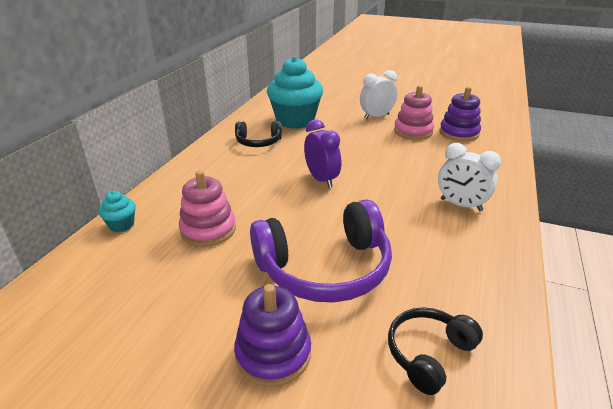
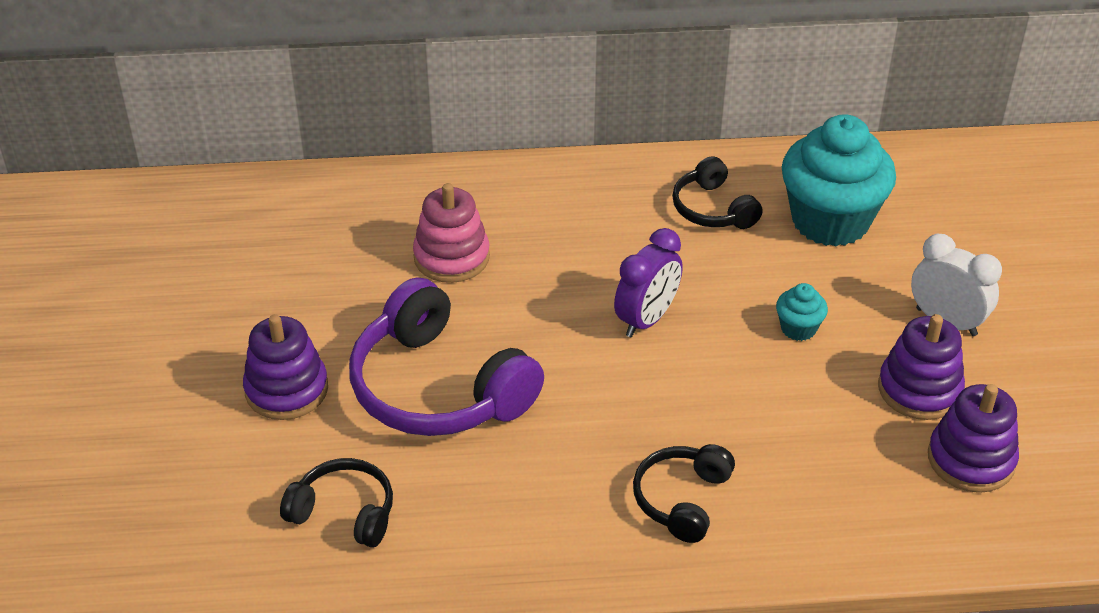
camera: 65 degrees right, 10 degrees up
(121, 225) = (416, 182): turquoise cupcake -> turquoise cupcake (798, 328)
(413, 131) = (919, 389): pink stacking toy -> purple stacking toy
(461, 205) = (682, 499): white clock -> black headphones

